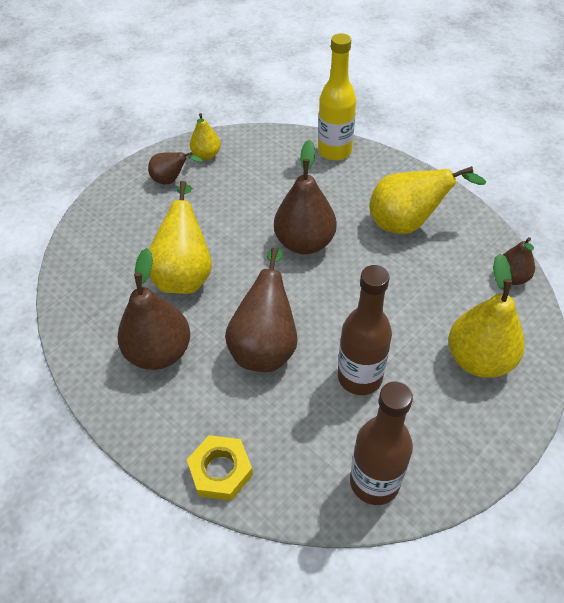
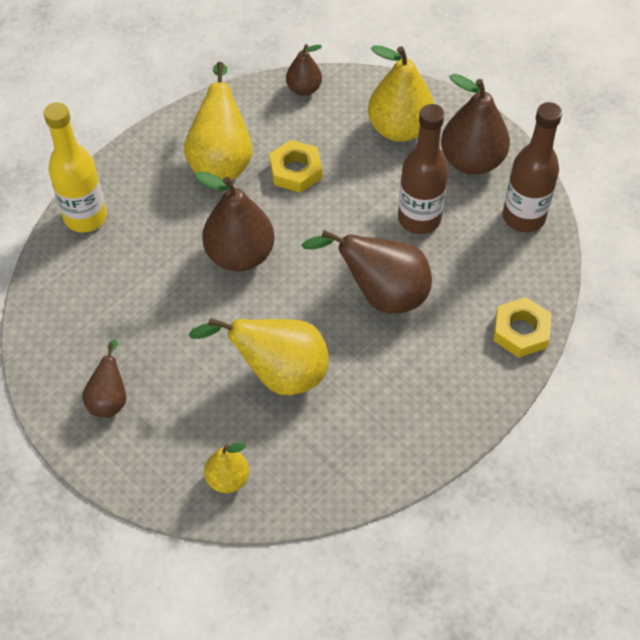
camera: 90 degrees left, 5 degrees up
(159, 352) = (388, 392): brown pear -> brown pear (471, 161)
(206, 155) = (64, 359): yellow pear -> yellow pear (228, 479)
(404, 276) = (295, 171): none -> yellow nut

